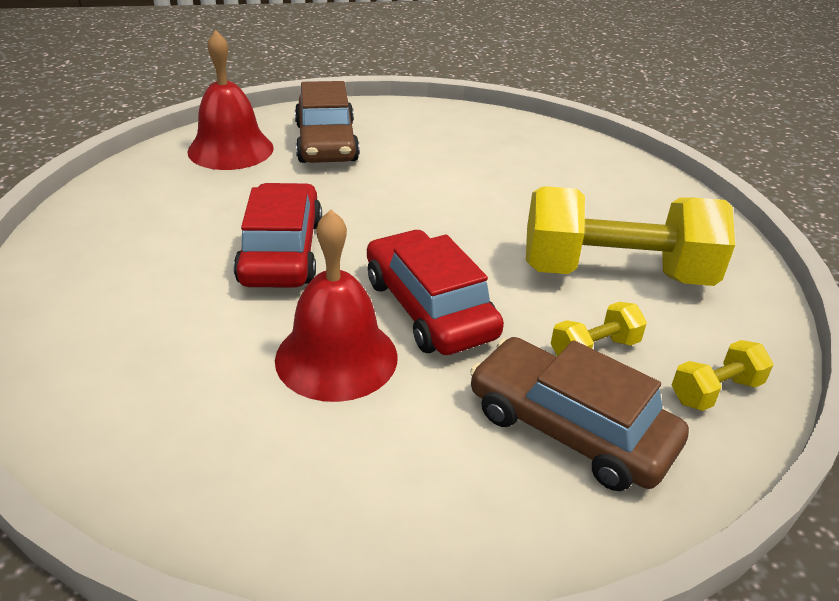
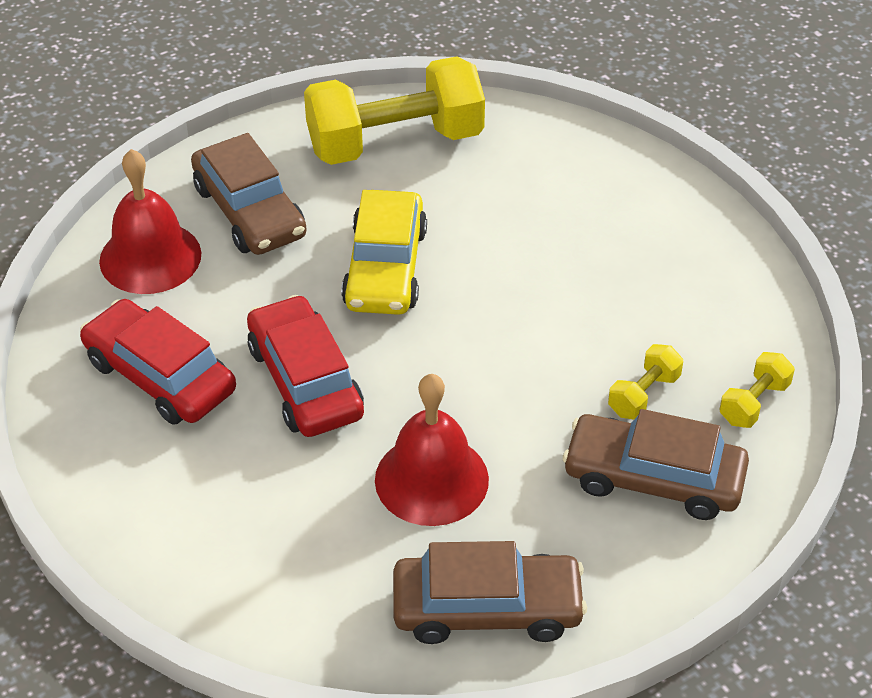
camera: 20 degrees left, 10 degrees up
(308, 499) = (487, 608): none -> brown car
(406, 198) = (385, 267): none -> yellow car
(429, 308) = (482, 399): red car -> red car (160, 376)
(615, 273) = (630, 300): yellow dumbbell -> yellow dumbbell (395, 142)

